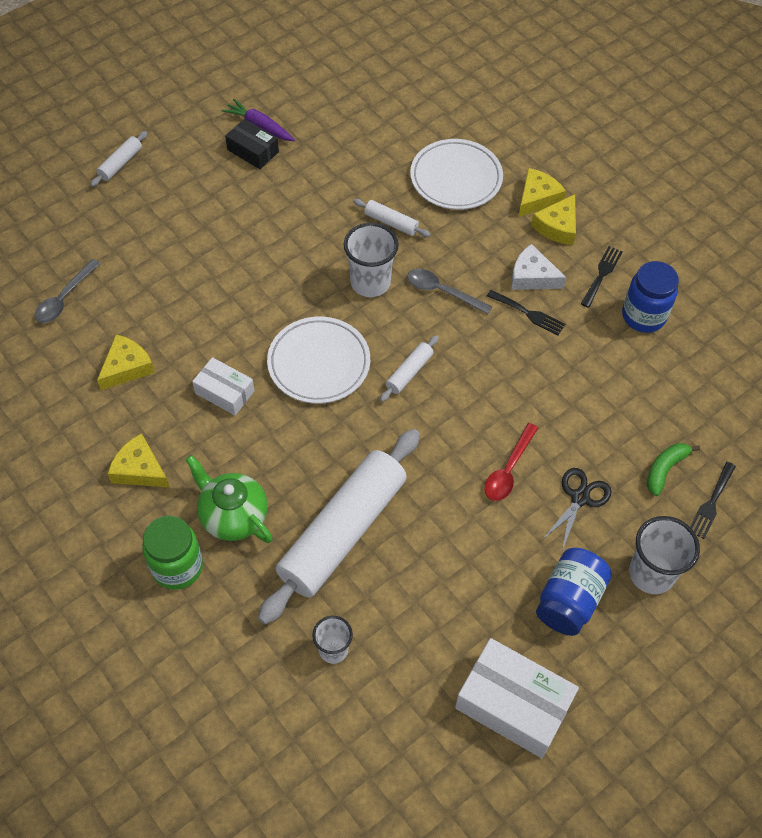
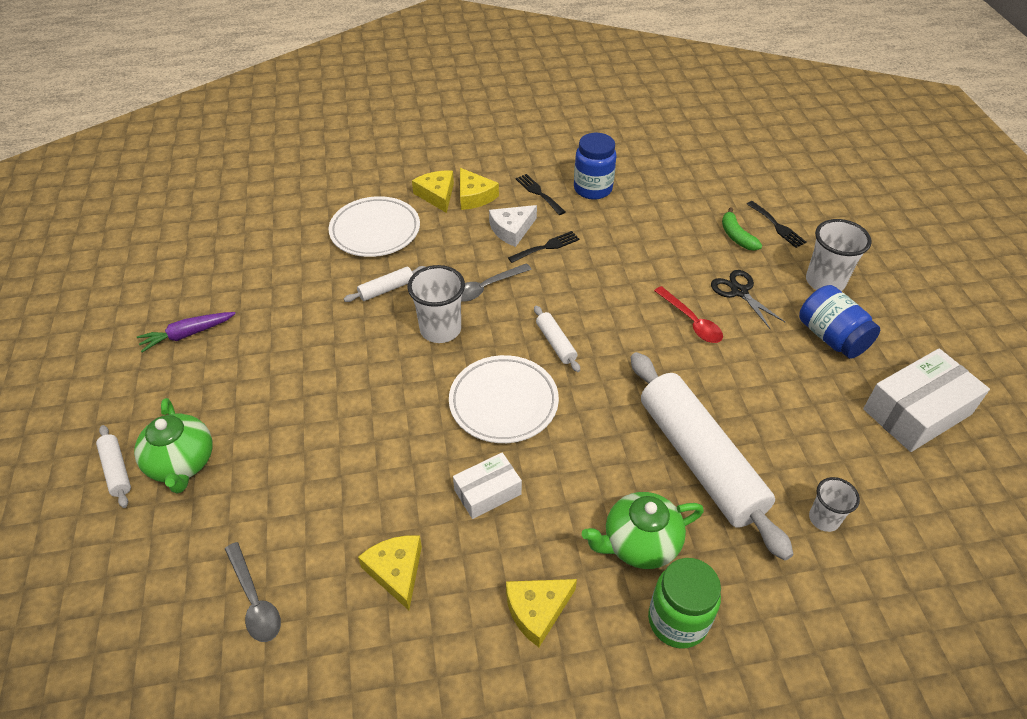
camera: 60 degrees left, 10 degrees down
(145, 195) = (182, 464): none -> green teapot
(253, 151) = (212, 351): black box -> none

